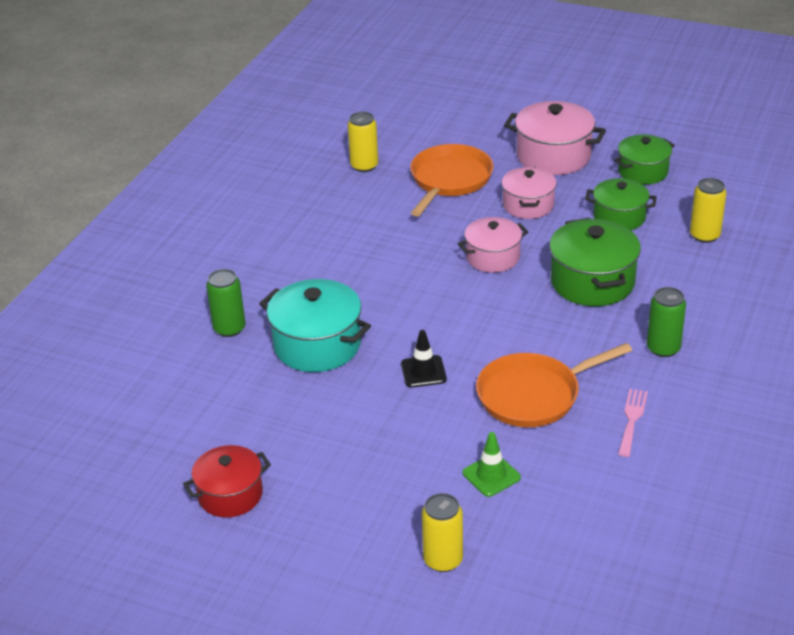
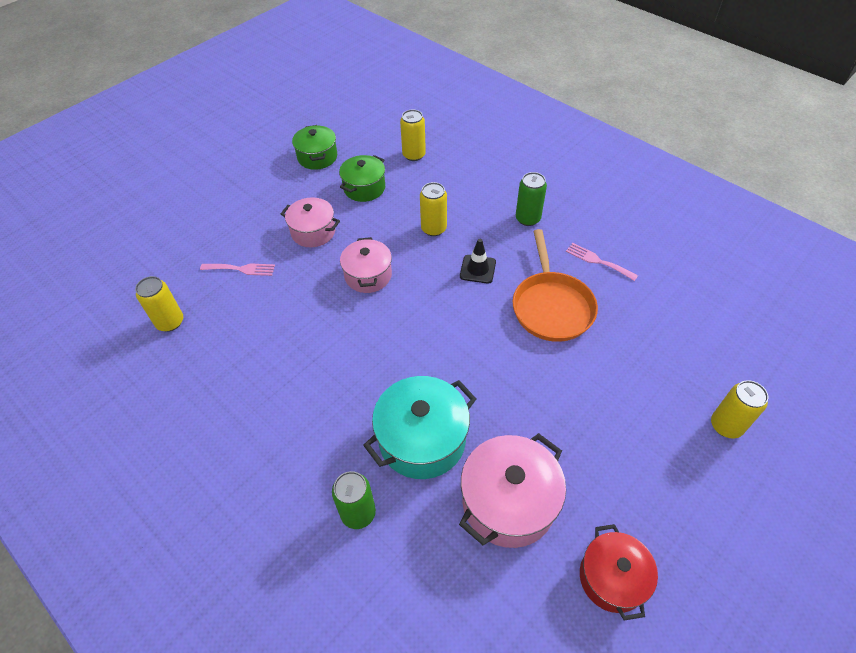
camera: 70 degrees left, 15 degrees up
(423, 372) = (494, 368): black traffic cone -> black traffic cone (477, 269)
(449, 180) = (241, 269): orange pan -> pink fork
(491, 475) = (636, 363): green traffic cone -> none
(553, 156) = (259, 196): pink pot -> pink pot (508, 502)
(592, 282) = (433, 229): green pot -> yellow can

